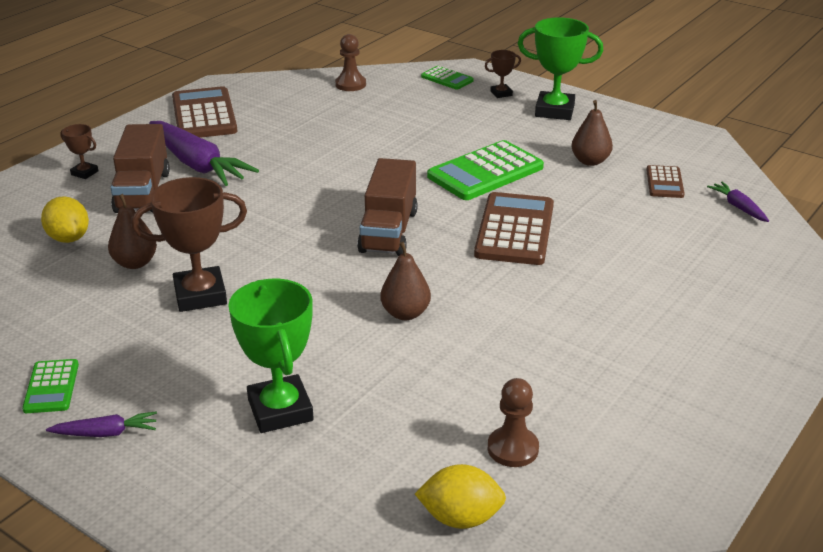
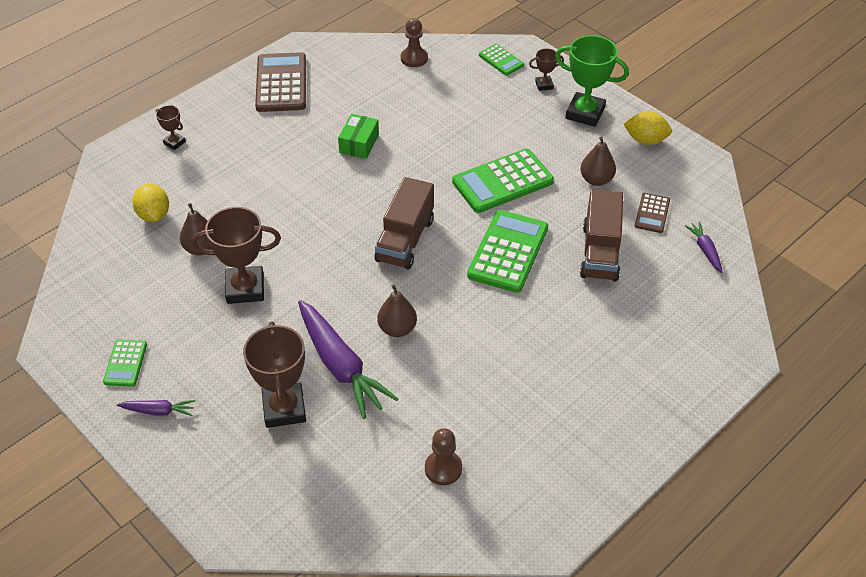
camera: 10 degrees right, 15 degrees up
(143, 192) = (217, 170): brown truck -> brown truck (600, 252)
(197, 164) = (266, 144): purple carrot -> purple carrot (340, 366)
(280, 410) = (284, 409): green trophy -> brown trophy
(308, 155) = (359, 144): none -> green box
(460, 518) = (389, 522): yellow lemon -> yellow lemon (645, 140)
(515, 230) = (508, 252): brown calculator -> green calculator

